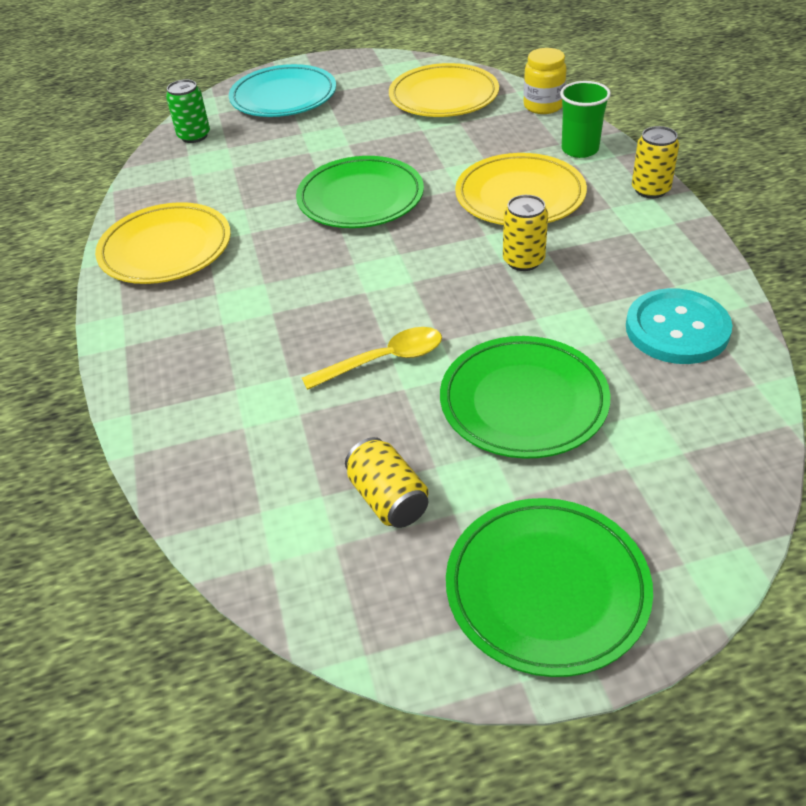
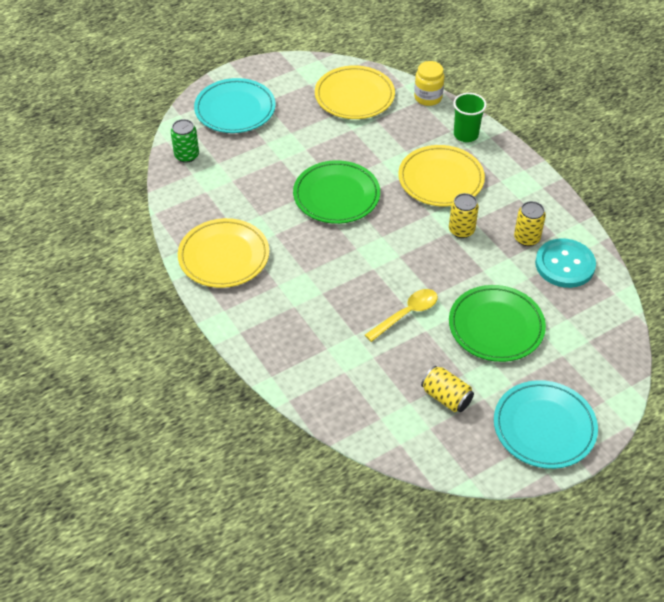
camera: 20 degrees left, 5 degrees up
(546, 588) = (544, 427): green plate -> turquoise plate
(650, 189) = (521, 163): yellow can -> yellow can (526, 238)

